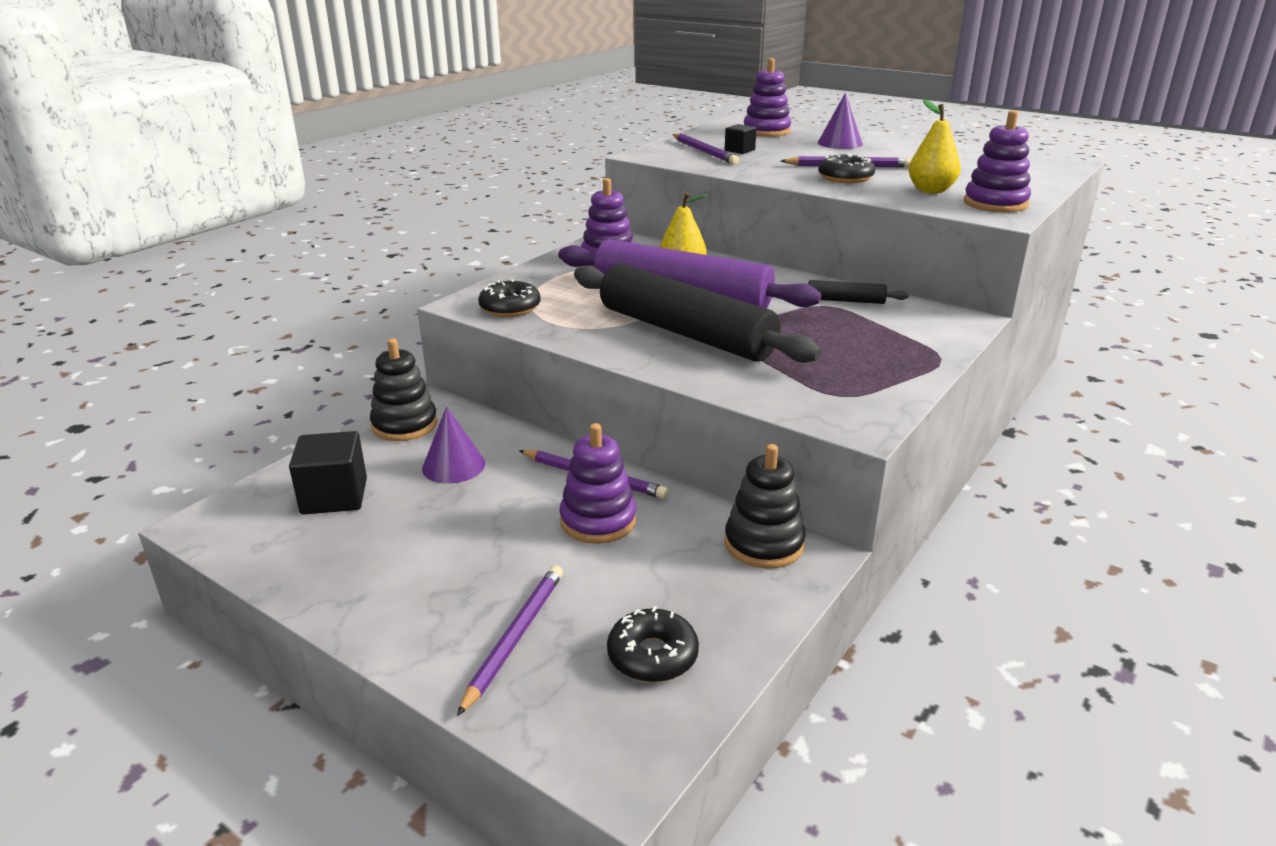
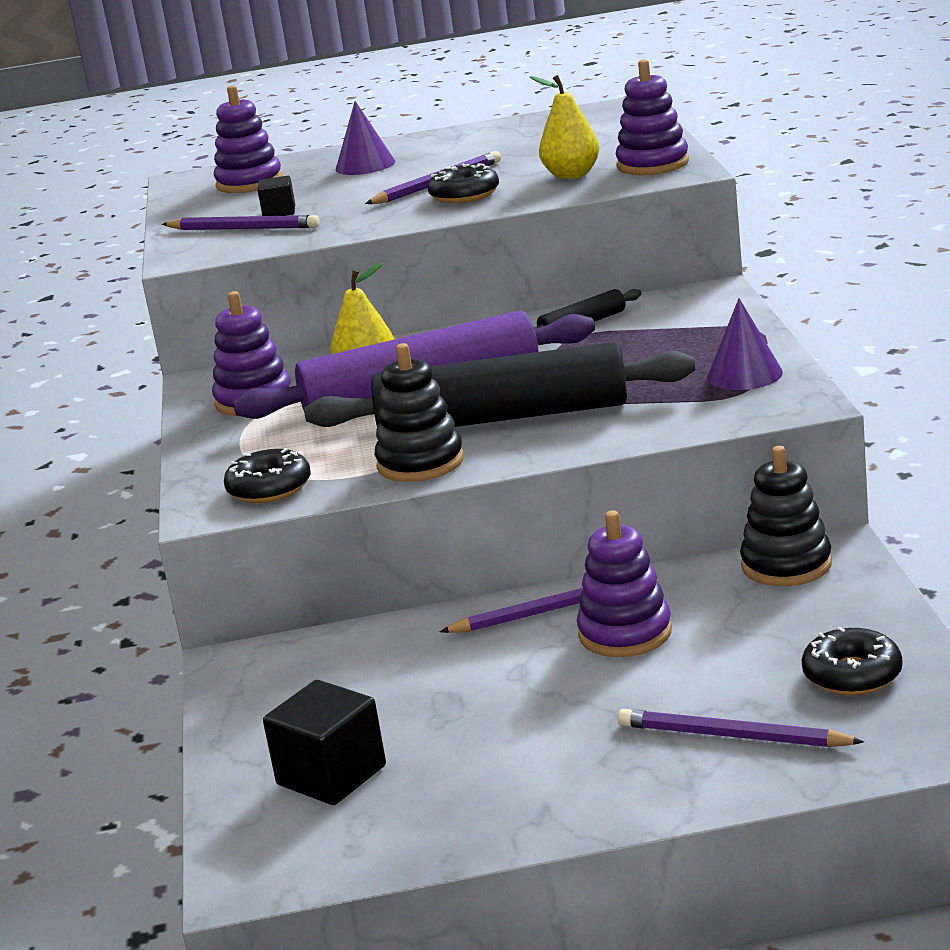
camera: 40 degrees left, 5 degrees down
(404, 425) = (255, 690): black stacking toy -> black stacking toy (420, 463)
(453, 466) = (394, 683): purple cone -> purple cone (744, 374)
(515, 638) = (733, 736): purple pencil -> purple pencil turned 45 degrees counterclockwise

